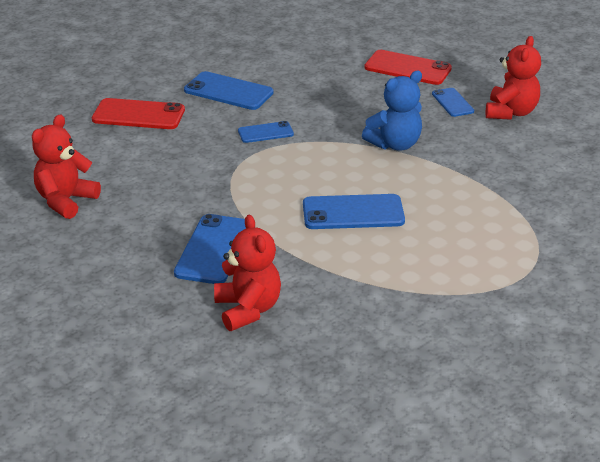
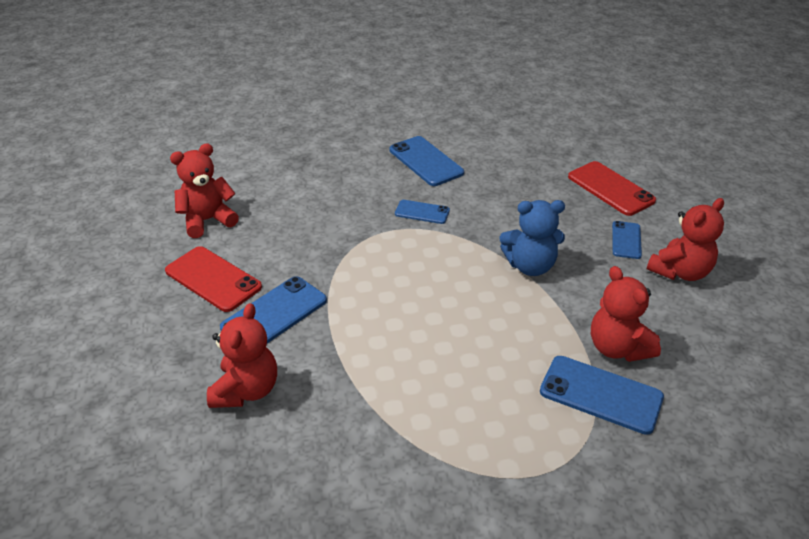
camera: 30 degrees right, 5 degrees up
(138, 115) = (334, 160): red phone -> red phone (213, 279)
(353, 213) = (427, 325): blue phone -> blue phone (601, 394)
(509, 178) = (617, 348): none -> red teddy bear

